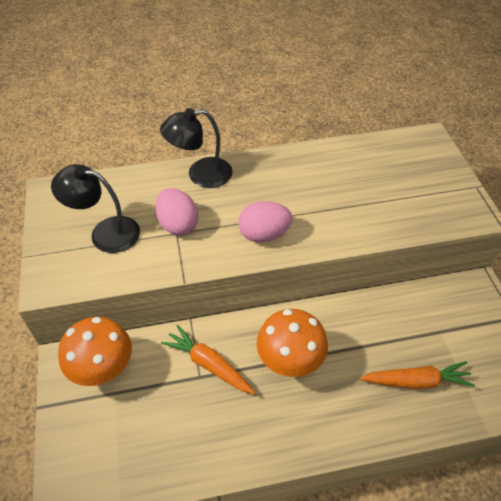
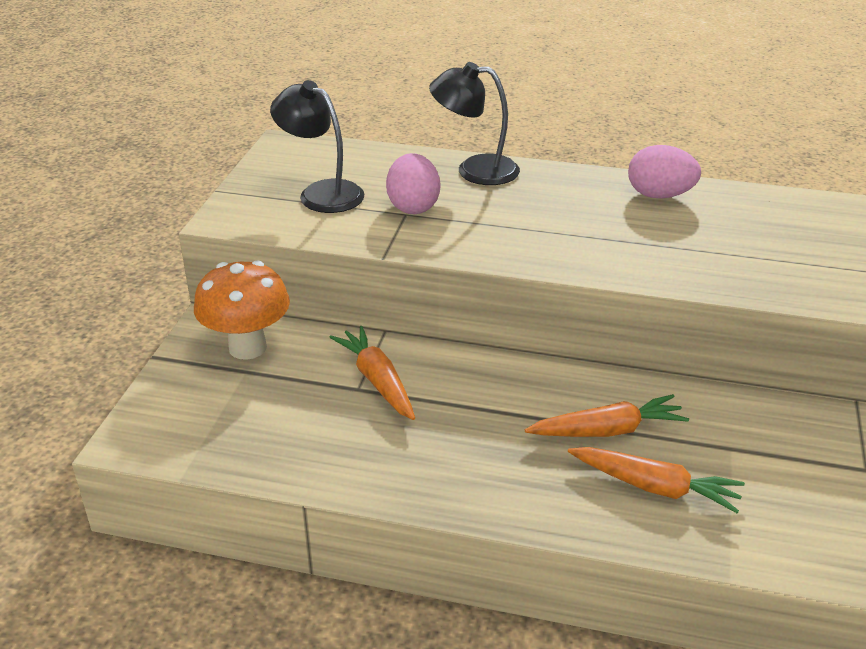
camera: 25 degrees right, 15 degrees down
(264, 234) = (516, 242): pink egg -> pink egg (659, 195)
(290, 363) = (485, 412): orange mushroom -> none
(368, 347) = (608, 430): none -> orange carrot

